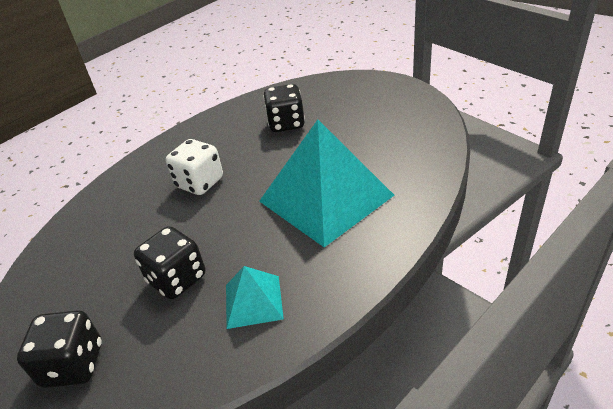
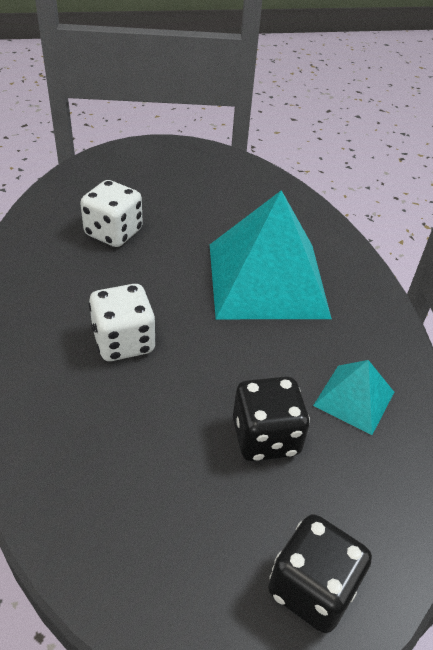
camera: 60 degrees left, 5 degrees up
(286, 124) = (113, 233): black dice -> white dice

